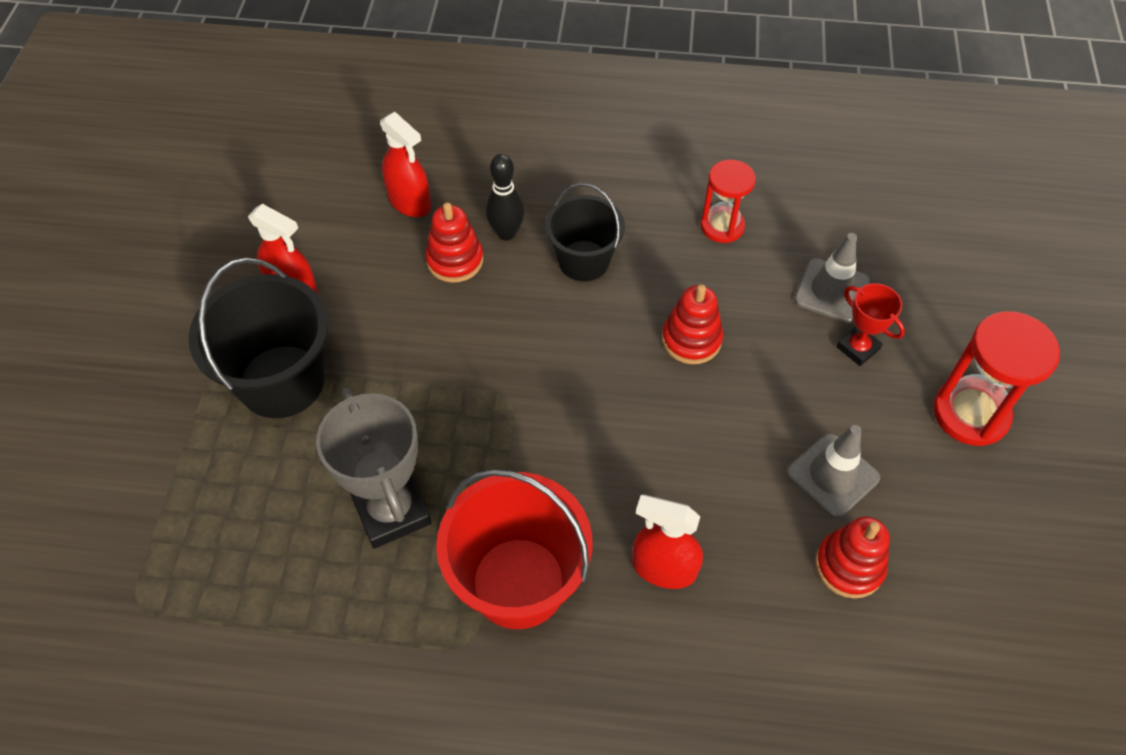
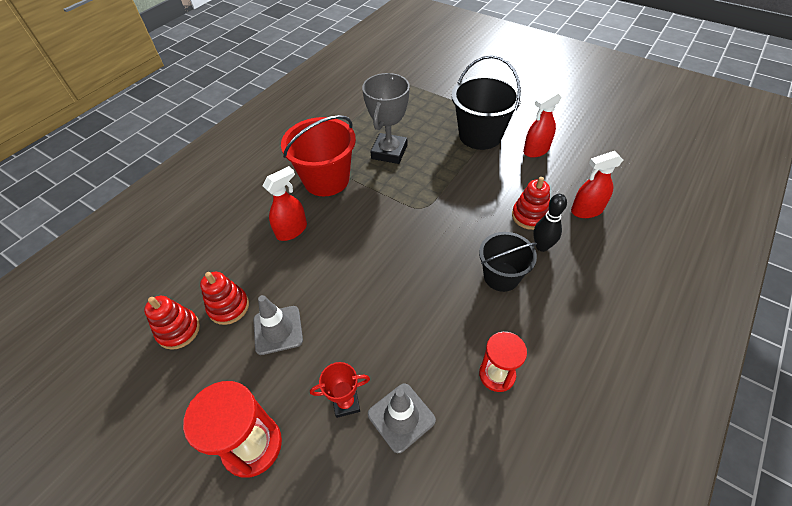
camera: 120 degrees right, 5 degrees down
(392, 511) = (389, 152): grey trophy -> grey trophy turned 75 degrees counterclockwise
(691, 339) = (411, 305): red stacking toy -> red stacking toy (178, 330)

